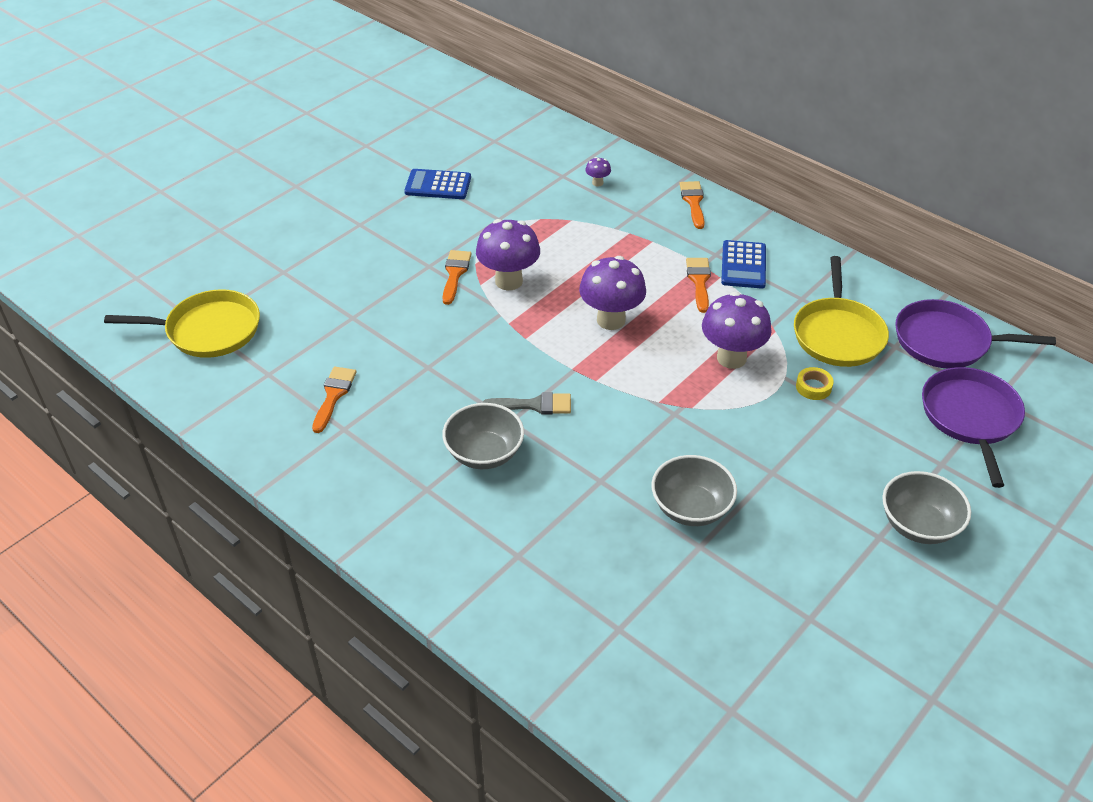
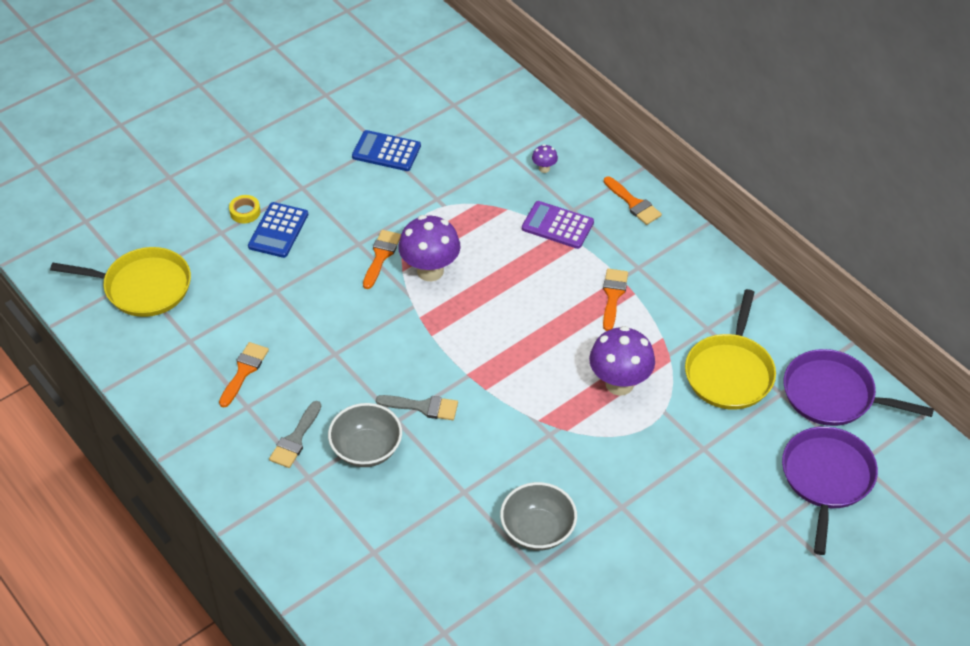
camera: 10 degrees right, 5 degrees up
(404, 453) = (295, 439): none -> grey brush
(611, 320) = (516, 327): purple mushroom -> none
(625, 228) = (557, 225): none -> purple calculator
(693, 202) = (633, 203): orange brush -> orange brush turned 135 degrees clockwise
(743, 265) = (661, 283): blue calculator -> blue calculator (278, 230)
(813, 387) = (688, 425): yellow tape -> yellow tape (245, 212)
(918, 525) = (739, 578): grey bowl -> none

